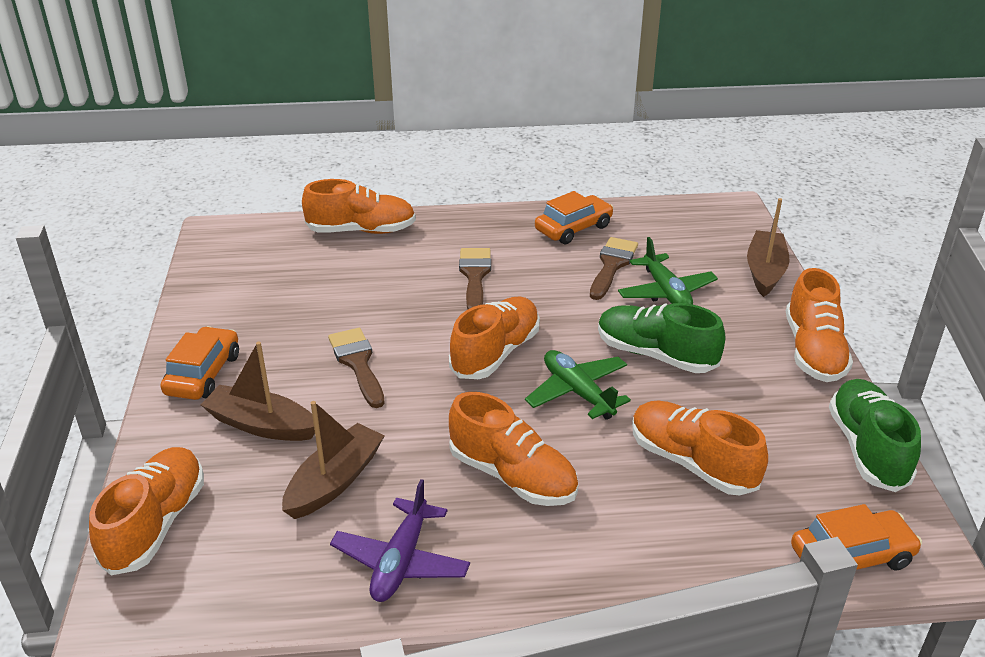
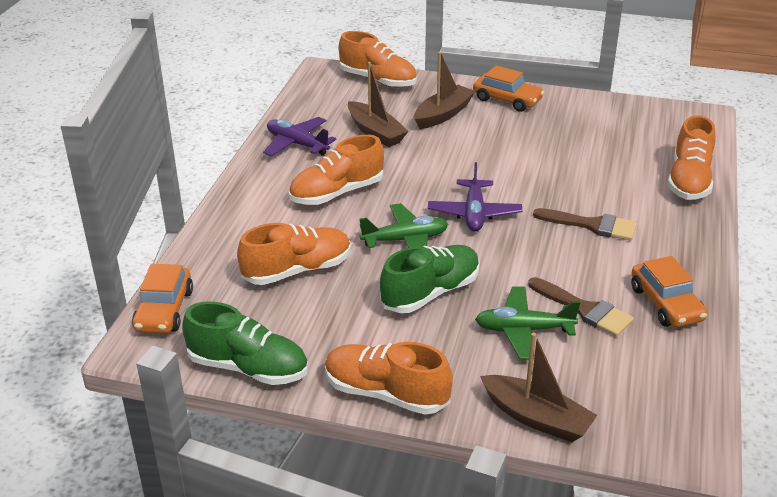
camera: 110 degrees right, 0 degrees up
(357, 363) = (491, 154): brown brush -> none
(495, 353) = (474, 213): orange shoe -> purple plane

